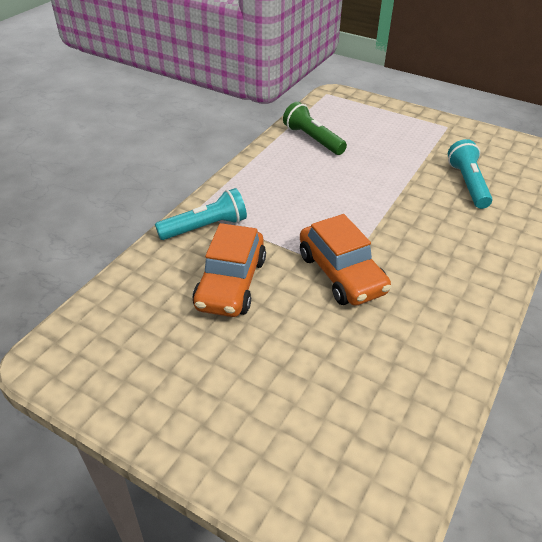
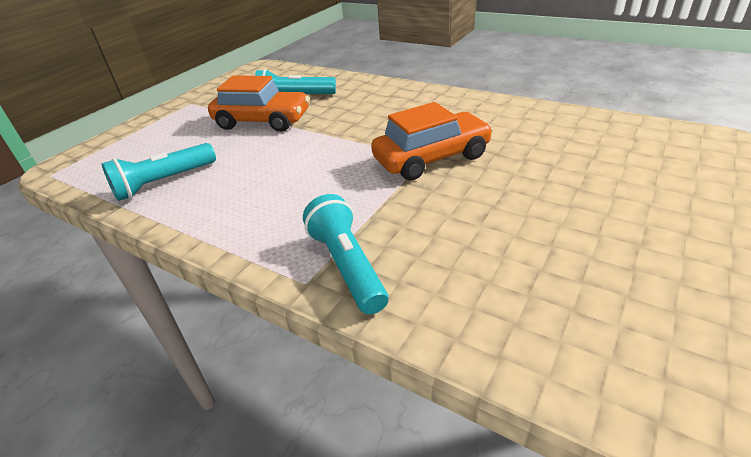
camera: 85 degrees left, 5 degrees down
(231, 283) = (463, 231): orange car -> orange car (262, 121)
(313, 139) = (164, 182): green flashlight -> turquoise flashlight

